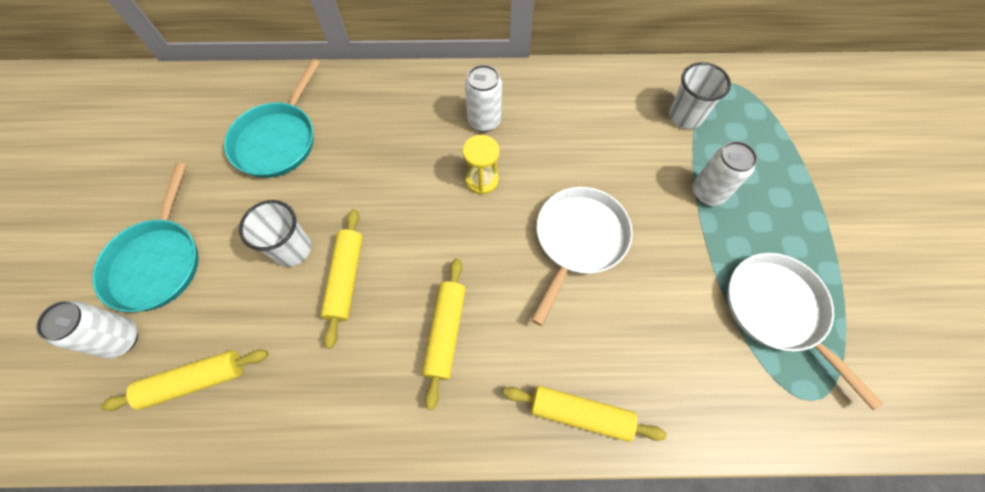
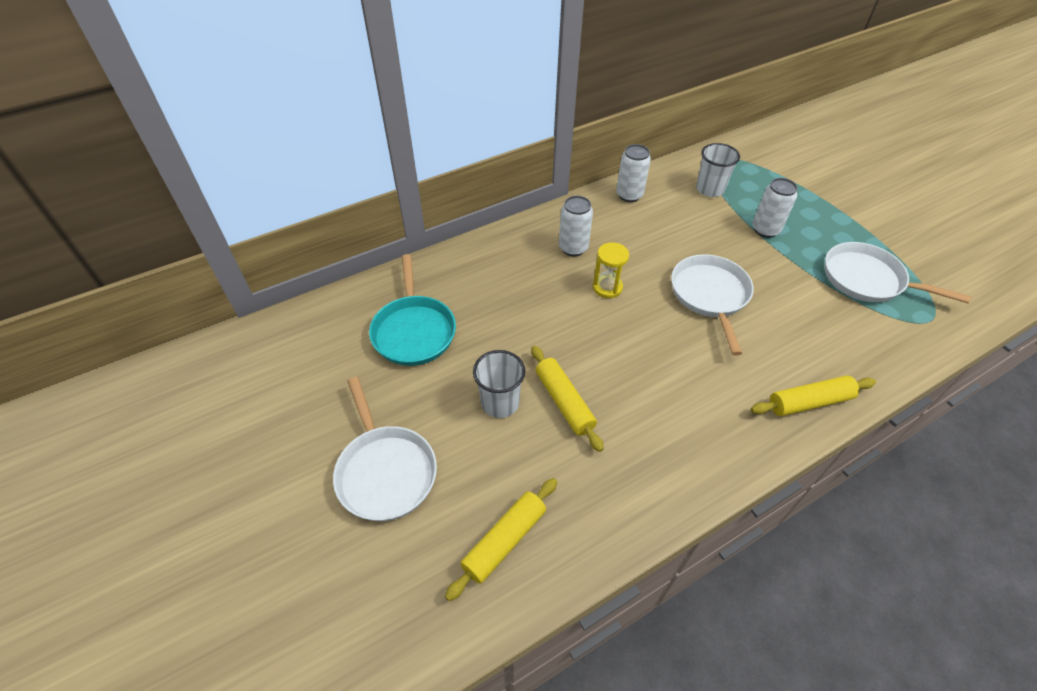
camera: 30 degrees left, 15 degrees down
(121, 339) = (405, 547): white can -> white can (629, 195)
(157, 262) = (385, 471): turquoise pan -> white pan
(445, 332) = (673, 399): yellow rolling pin -> none

